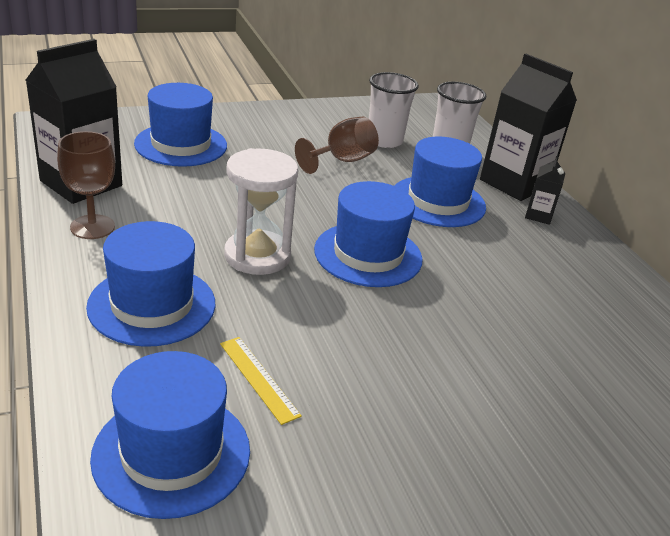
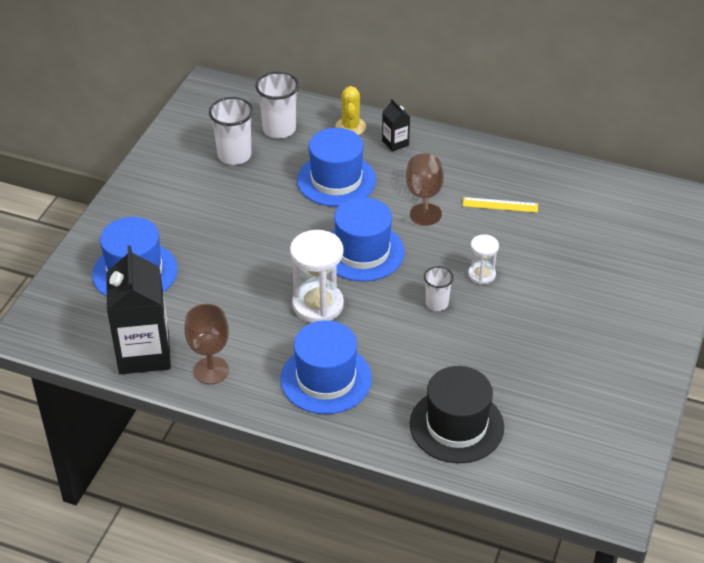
camera: 45 degrees left, 10 degrees up
(171, 453) = (456, 425): blue hat -> black hat
(258, 378) = (431, 364): yellow ruler -> yellow ruler (500, 205)
(342, 161) = (241, 196): brown goblet -> brown goblet (424, 197)
(361, 340) = (437, 303): none -> white cup
(452, 356) = (481, 275): none -> white hourglass
(514, 183) = (350, 127): black carton -> yellow cactus

